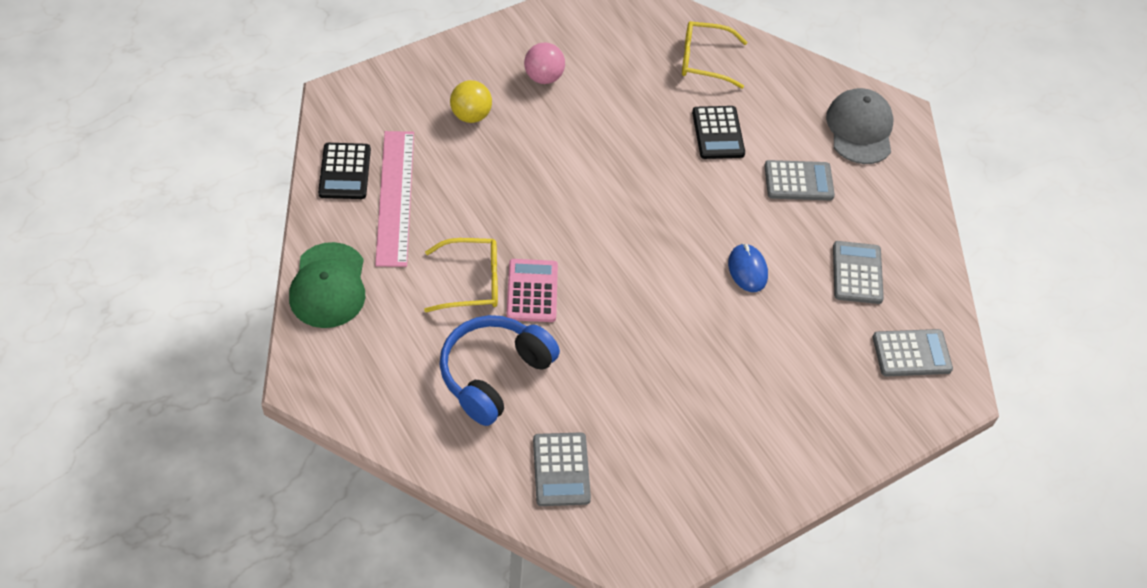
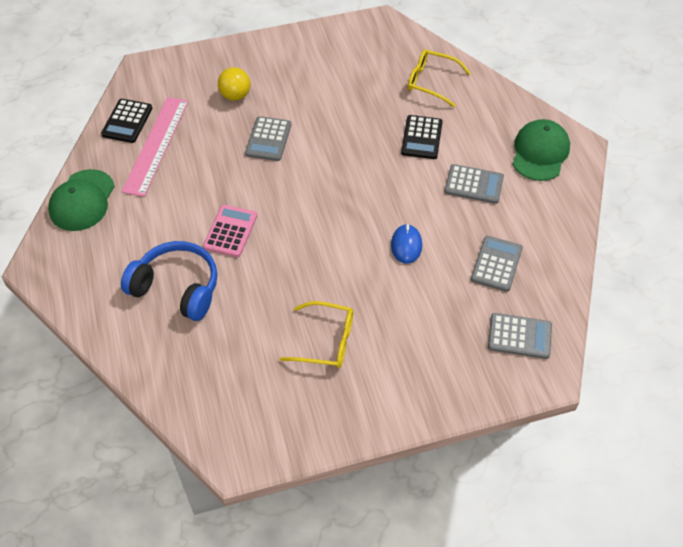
camera: 20 degrees right, 0 degrees up
(471, 282) = (187, 216): yellow glasses -> yellow glasses (325, 341)
(494, 374) = (177, 288): blue headphones -> blue headphones turned 60 degrees clockwise
(543, 77) = (301, 76): pink ball -> none
(561, 469) = (200, 370): grey calculator -> grey calculator (268, 139)
(860, 129) = (540, 152): grey cap -> green cap

